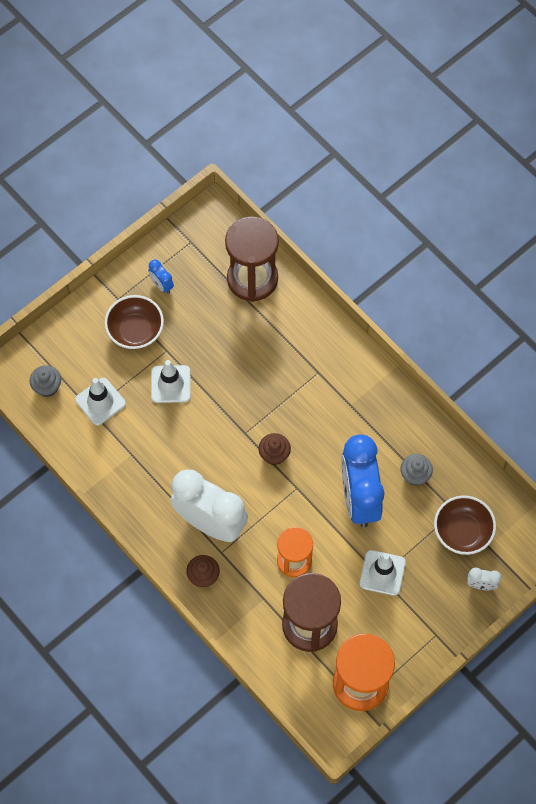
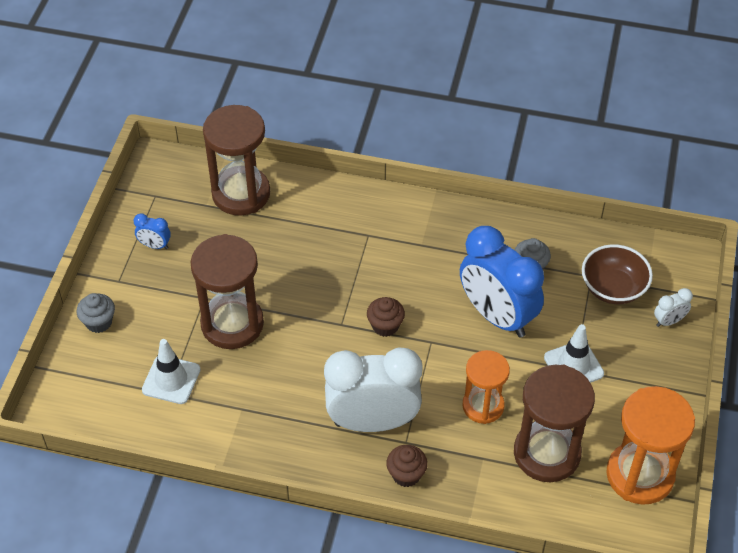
camera: 35 degrees left, 15 degrees down
(47, 387) = (103, 398): grey cupcake -> grey cupcake (99, 322)
(135, 331) = (159, 298): brown bowl -> none
(170, 384) = (232, 324): white traffic cone -> brown hourglass

